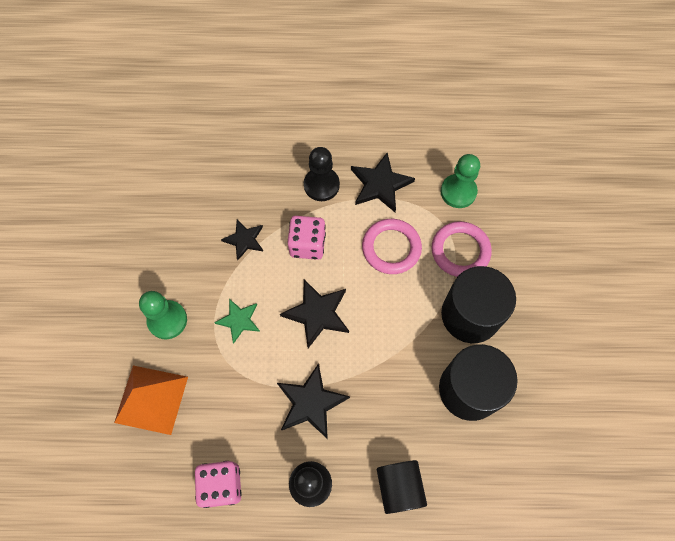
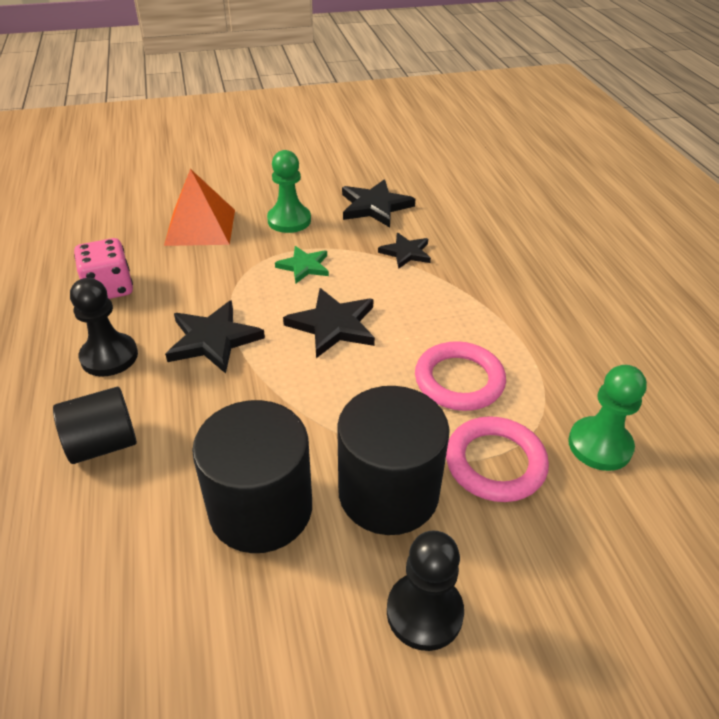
camera: 75 degrees right, 25 degrees down
(307, 245) = (424, 301): pink dice -> none
(321, 185) = (515, 299): black pawn -> black pawn (424, 612)
(380, 184) = (553, 354): black star -> black star (374, 206)

